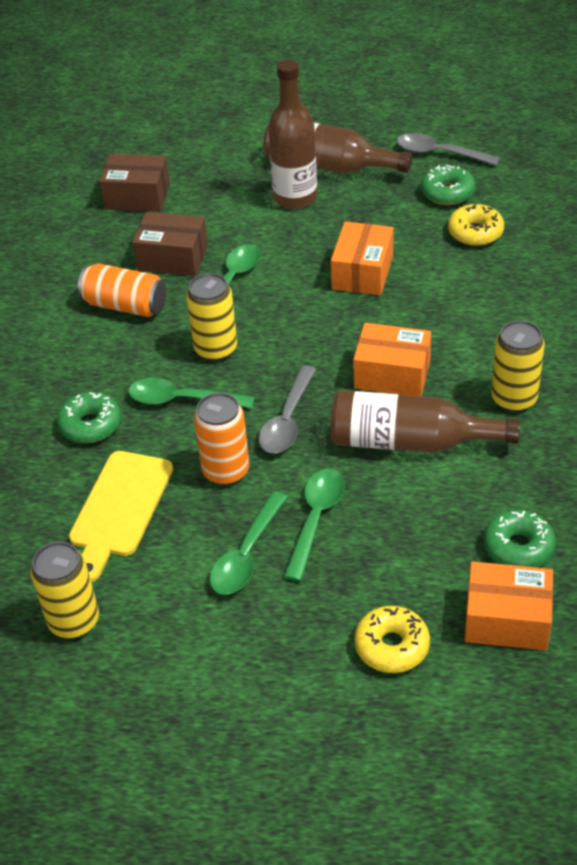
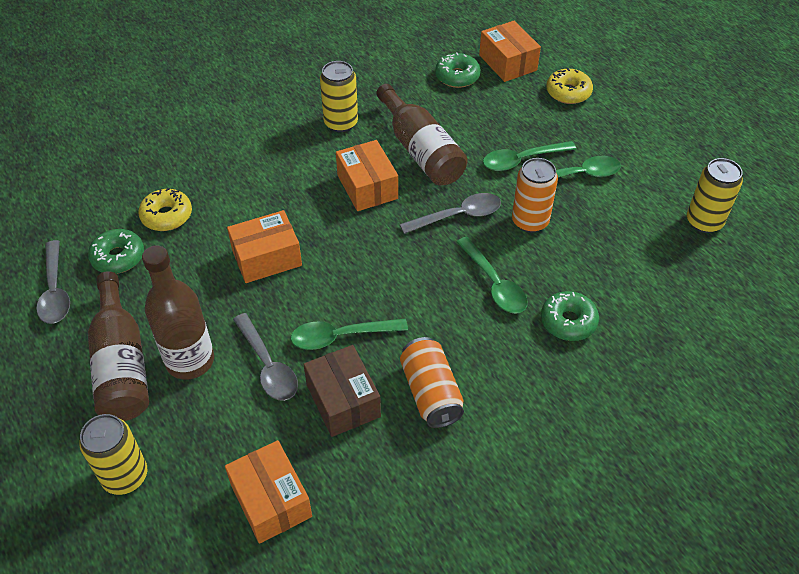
camera: 130 degrees left, 5 degrees up
(119, 509) = (613, 254): yellow cutting board -> none
(137, 196) = (271, 500): brown box -> orange box
(216, 349) = (427, 297): yellow can -> yellow can (125, 476)
(247, 233) = (268, 366): none -> grey spoon

